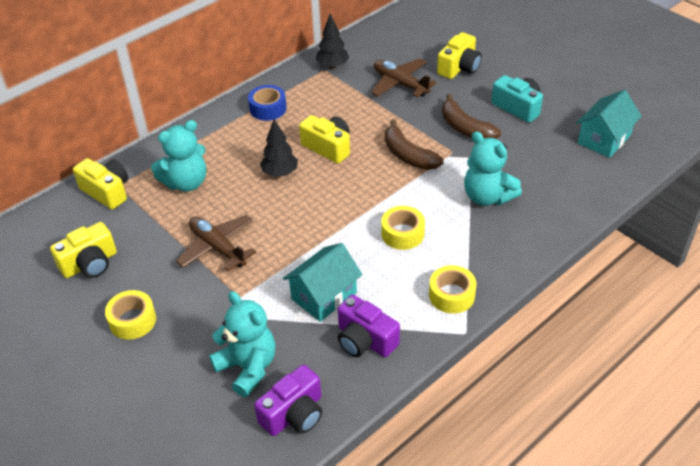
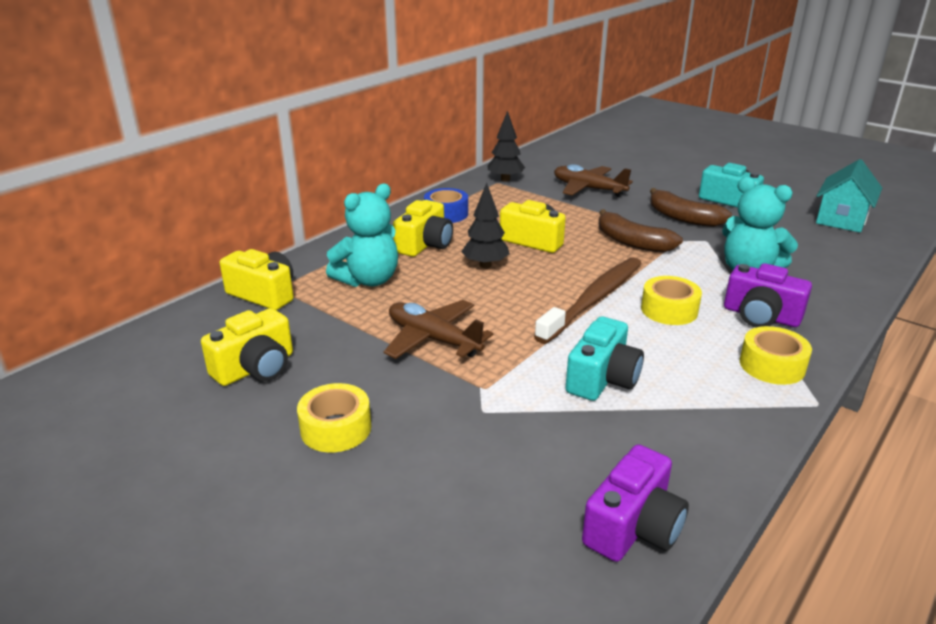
camera: 10 degrees left, 15 degrees down
(248, 367) = (533, 471): turquoise teddy bear -> none
(324, 296) = (602, 379): turquoise house -> turquoise camera
(350, 218) = (594, 299): none -> brown toothbrush
(365, 340) = (687, 423): purple camera -> purple camera (760, 316)
(459, 67) = (645, 175): yellow camera -> yellow camera (425, 245)

